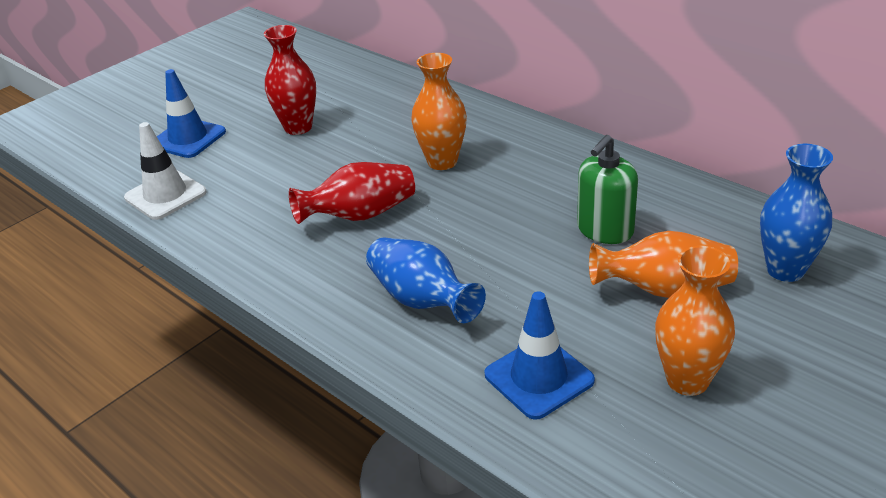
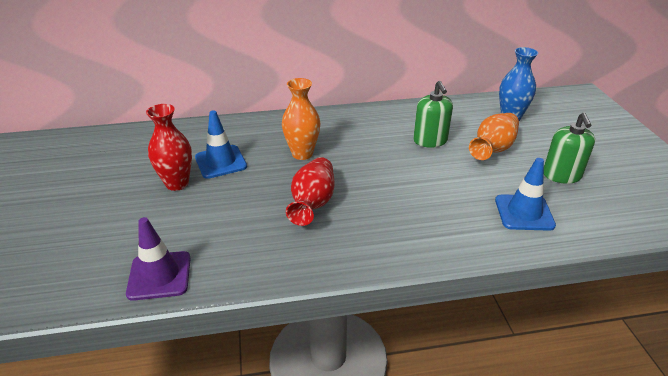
camera: 55 degrees left, 0 degrees up
(165, 195) = (159, 275): white traffic cone -> purple traffic cone
(188, 138) = (102, 234): blue traffic cone -> blue traffic cone (221, 162)
(422, 300) = (422, 219): blue vase -> none
(687, 380) = (561, 175): orange vase -> green soap dispenser

